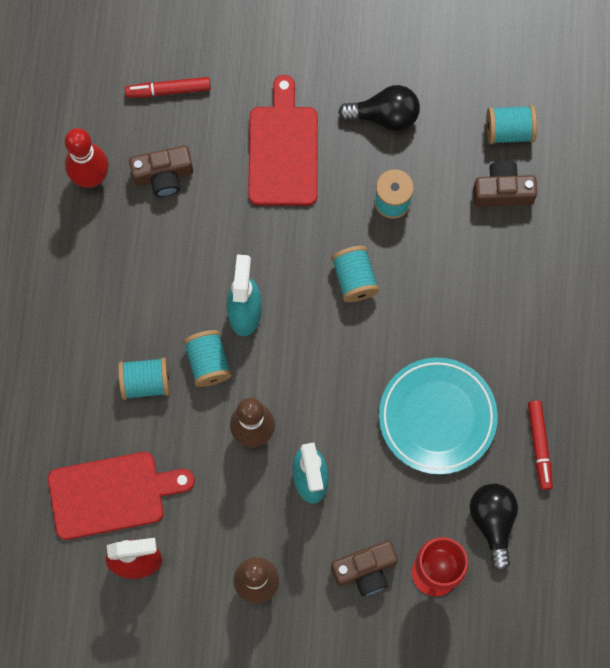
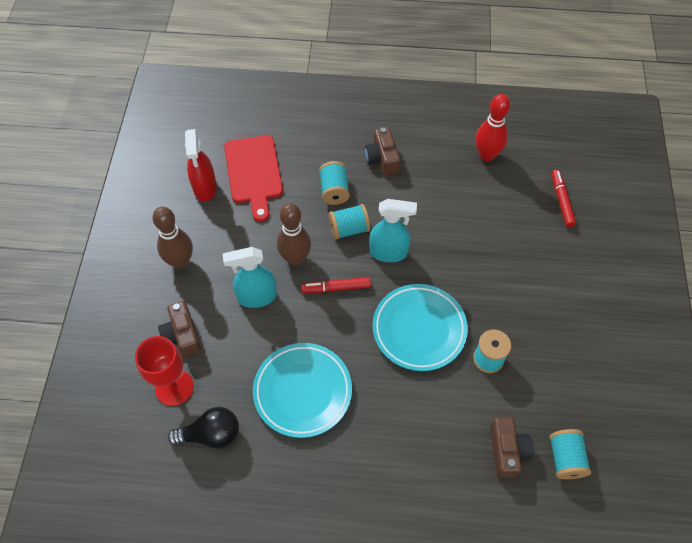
camera: 90 degrees right, 15 degrees down
(163, 176) = (493, 199): brown camera -> brown camera (382, 158)
(283, 150) = (523, 278): red cutting board -> none
(354, 279) = (419, 329): turquoise spool -> turquoise plate
(384, 116) = (564, 353): black light bulb -> none
(539, 446) = (274, 476): red marker -> red marker (336, 288)

